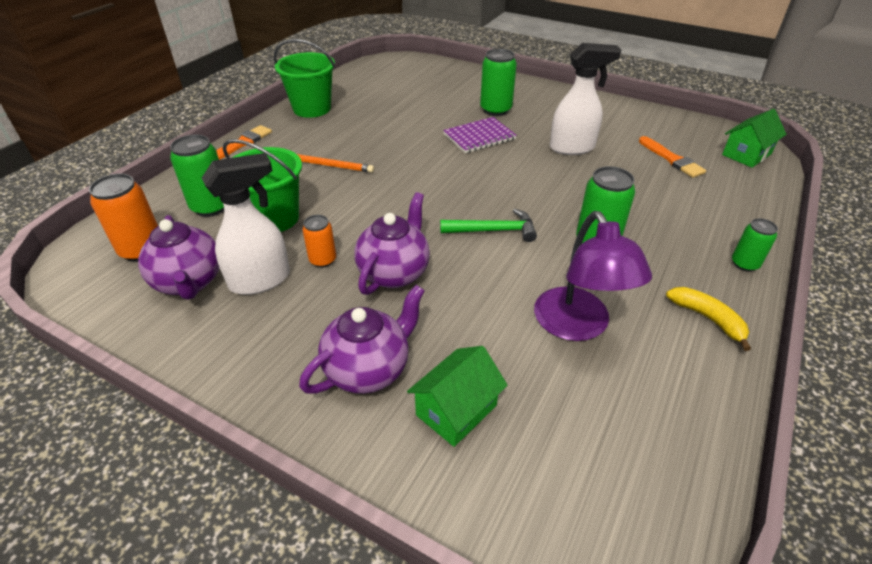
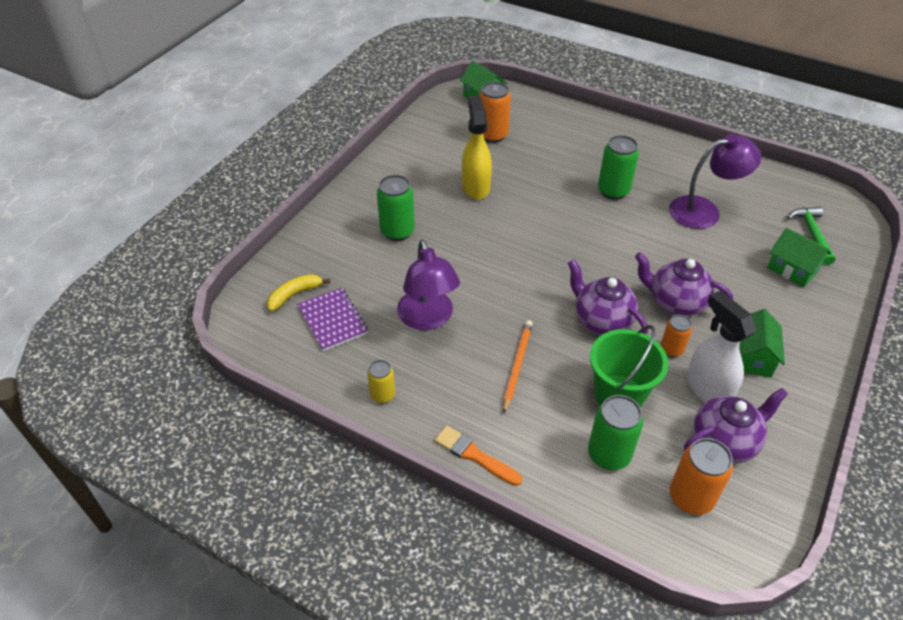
camera: 90 degrees left, 5 degrees up
(295, 326) = (752, 357): none -> green house
(312, 108) = (382, 395): green bucket -> yellow can
(368, 369) = (777, 312): purple teapot -> purple teapot (602, 320)
(387, 124) = (428, 319): none -> purple lamp
(479, 137) = (455, 246): purple notebook -> purple notebook (333, 320)
(493, 230) = (609, 244): green hammer -> green hammer (812, 234)
(572, 148) = (475, 187): white spray bottle -> yellow spray bottle
(672, 159) = (492, 135): orange brush -> orange can
(708, 318) = (680, 156): yellow banana -> yellow banana (294, 295)
(744, 264) = (623, 130): green can -> none

